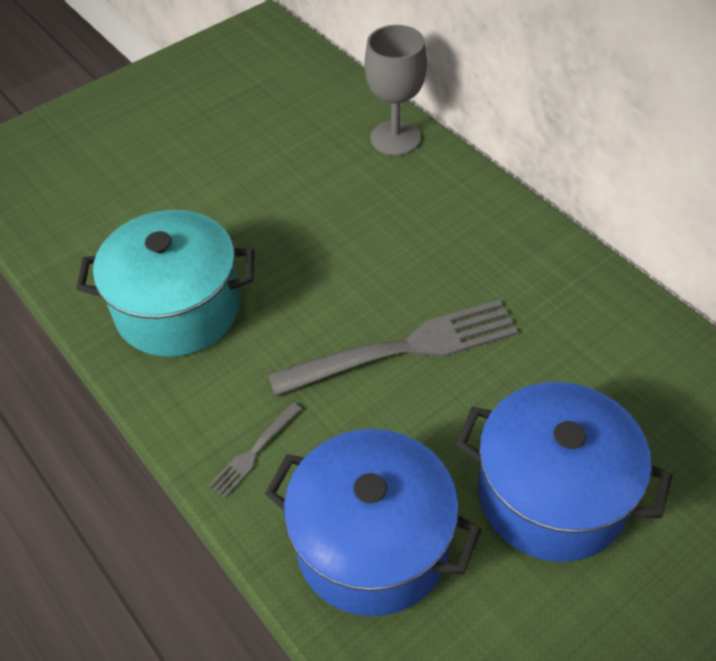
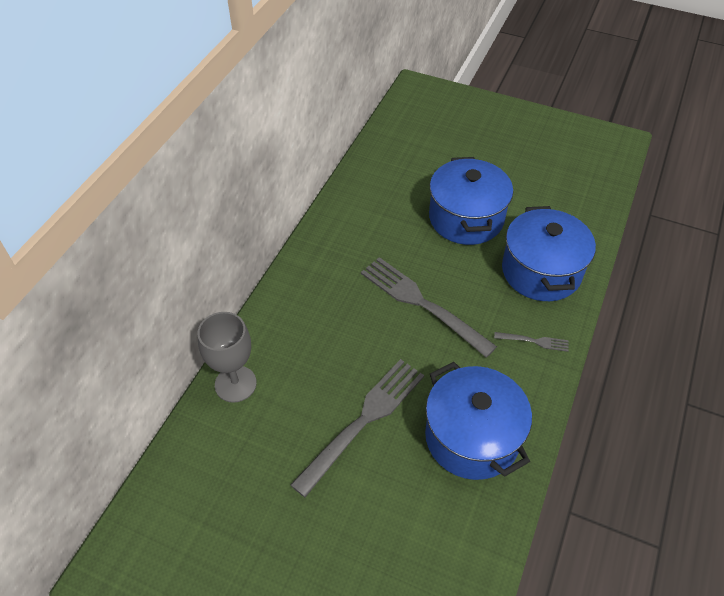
camera: 120 degrees left, 0 degrees up
(178, 308) = (472, 437): turquoise pot -> blue pot
(273, 222) = (363, 421): none -> grey fork

